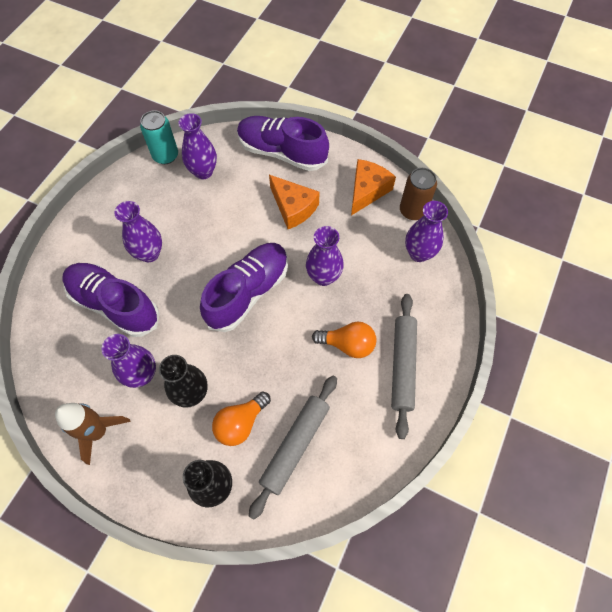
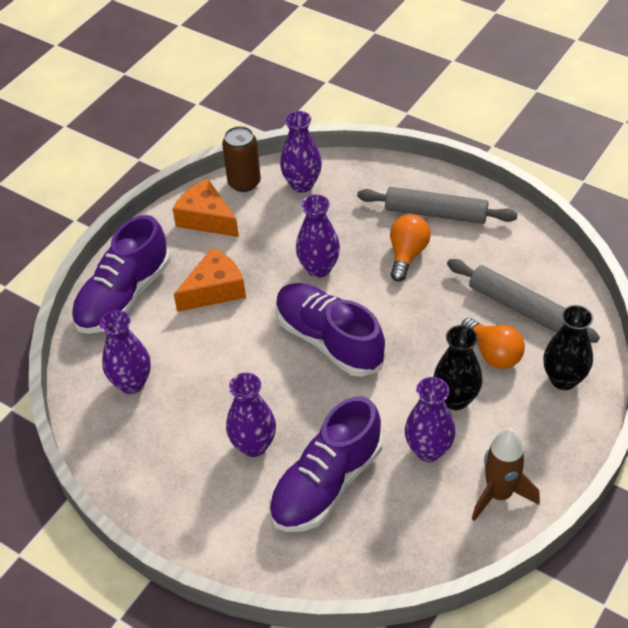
camera: 80 degrees left, 15 degrees down
(165, 156) = (90, 428): turquoise can -> none

